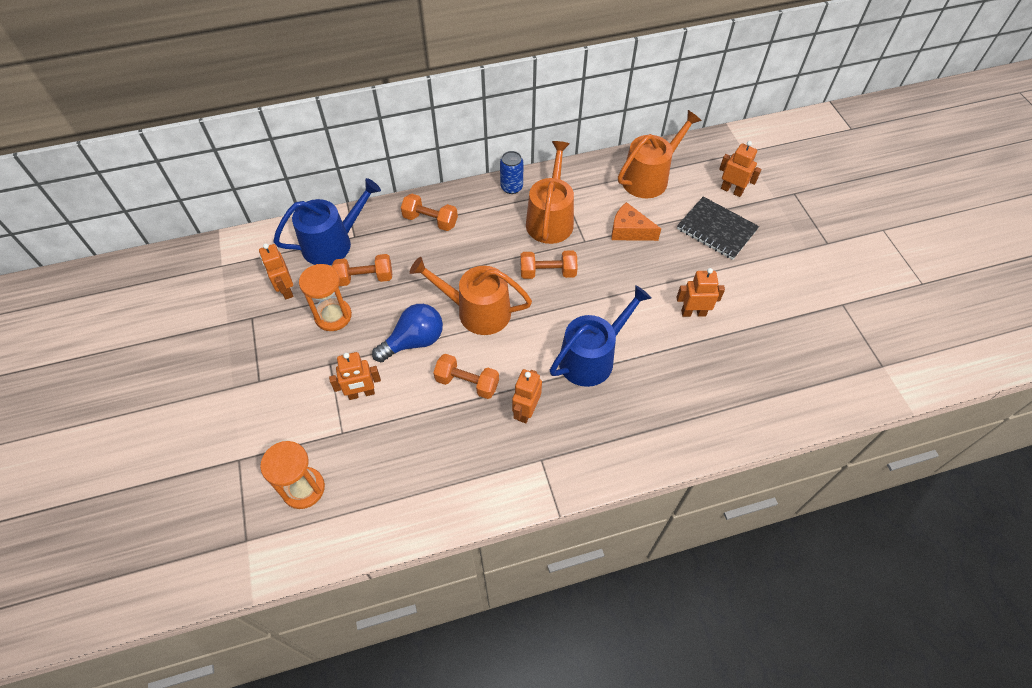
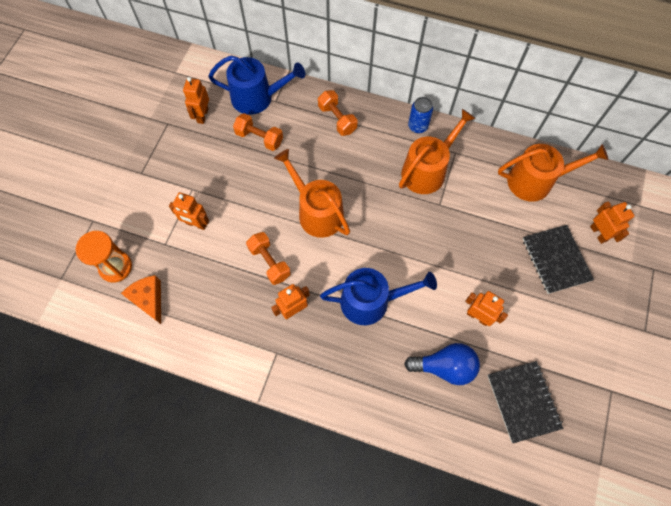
camera: 35 degrees right, 10 degrees up
(333, 316) = (218, 154): orange hourglass -> none
(414, 341) = (257, 208): blue light bulb -> blue light bulb (445, 367)
(548, 272) = (391, 213): orange dumbbell -> none
(629, 231) = (482, 217): orange cheese -> orange cheese (149, 299)
(785, 357) = (523, 401): none -> black notebook

